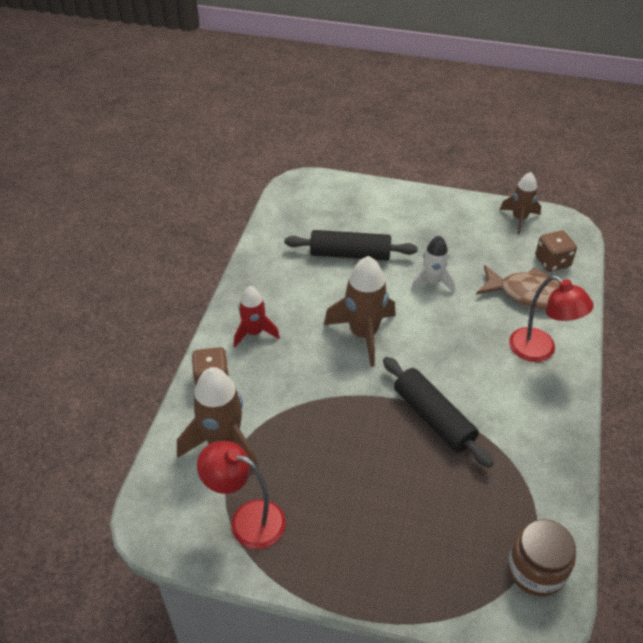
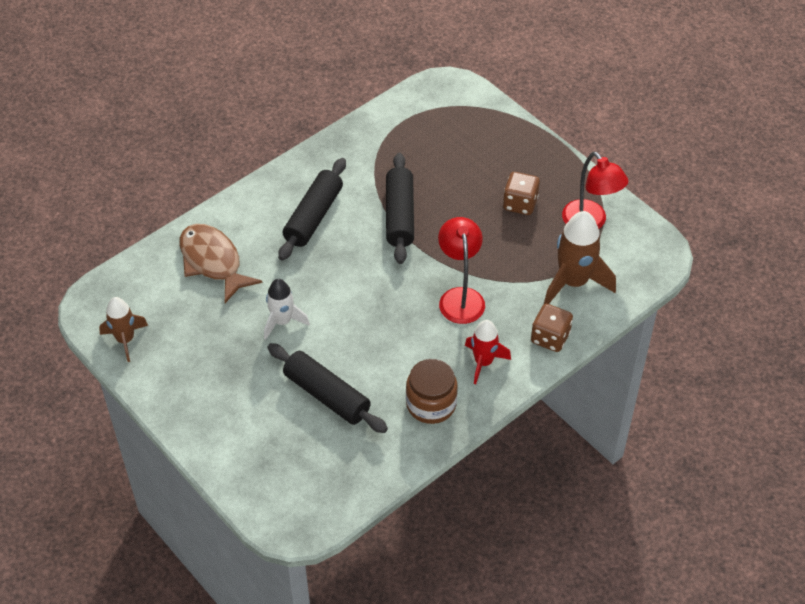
camera: 145 degrees left, 5 degrees up
(363, 334) = (390, 308): brown rocket -> none
(503, 373) = (313, 216): none -> black rolling pin
(536, 569) = (426, 105): brown jar -> brown jar (431, 404)
(540, 351) = (264, 216): red lamp -> red lamp (460, 297)
(552, 262) = (155, 280): brown dice -> brown dice (520, 203)

